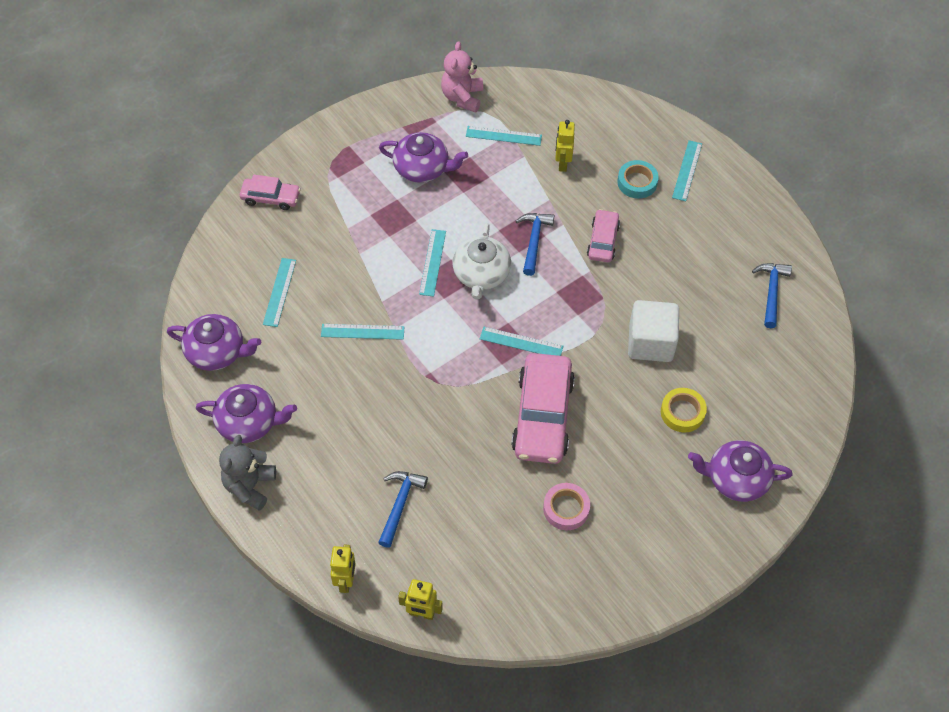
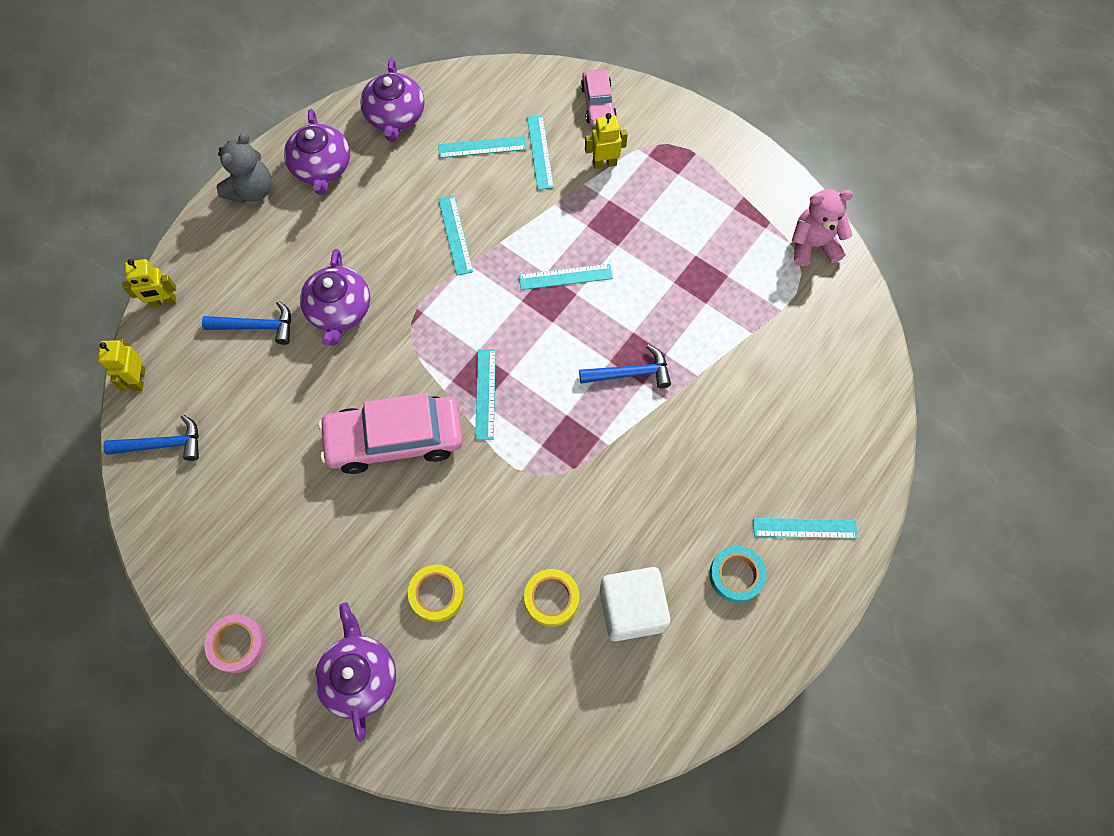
camera: 75 degrees right, 10 degrees up
(250, 486) = (252, 190): grey teddy bear -> grey teddy bear turned 120 degrees clockwise
(422, 168) = (691, 232): purple teapot -> purple teapot (339, 310)
(481, 274) = (565, 329): white teapot -> none
(503, 136) = (773, 303): turquoise ruler -> turquoise ruler (540, 152)
(562, 163) = (757, 377): yellow robot -> yellow robot (604, 163)
(566, 509) = (283, 491): pink tape -> pink tape (237, 644)
(603, 241) = (657, 450): pink car -> none
(637, 182) = (761, 470): turquoise tape -> turquoise tape (736, 575)
(650, 343) = (525, 537): white cube -> white cube (631, 609)
(703, 337) = (551, 598): none -> yellow tape
(771, 292) = (647, 673): blue hammer -> blue hammer (163, 444)

